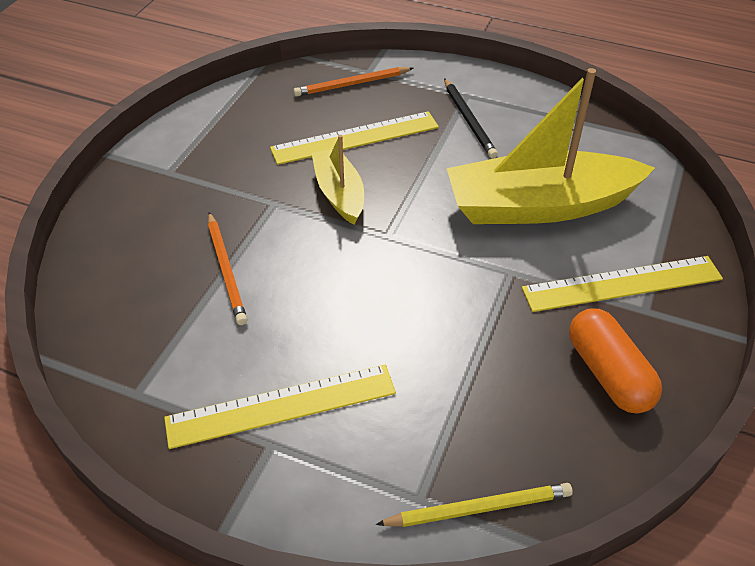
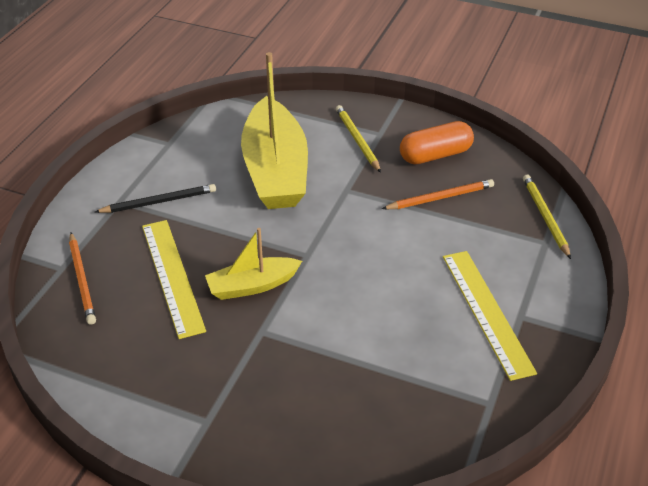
camera: 90 degrees left, 5 degrees down
(226, 270) = (349, 358): orange pencil -> orange pencil (440, 197)
(622, 284) = (357, 140): yellow ruler -> yellow pencil

